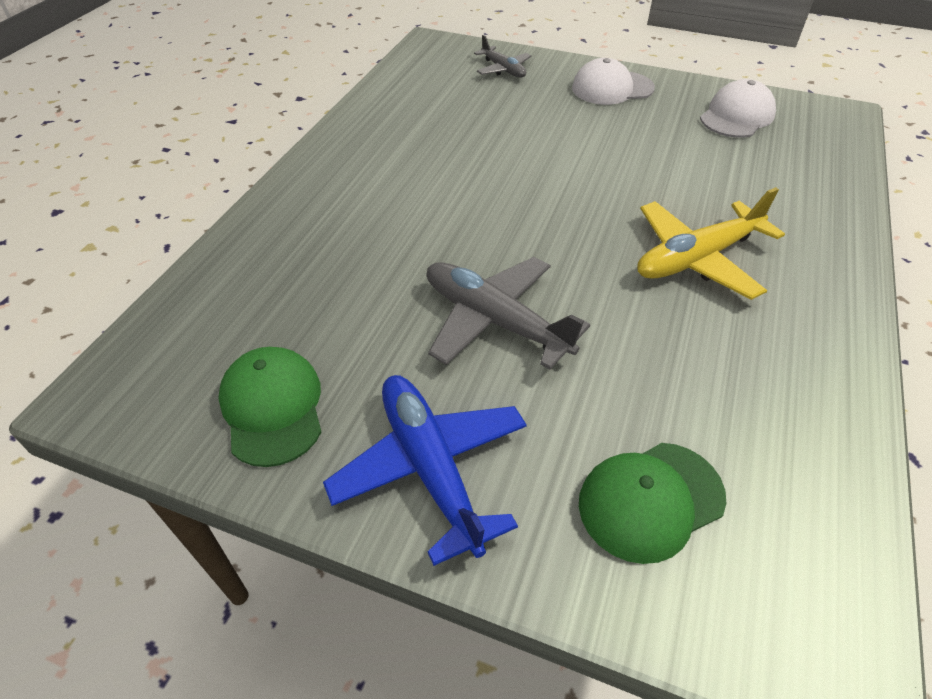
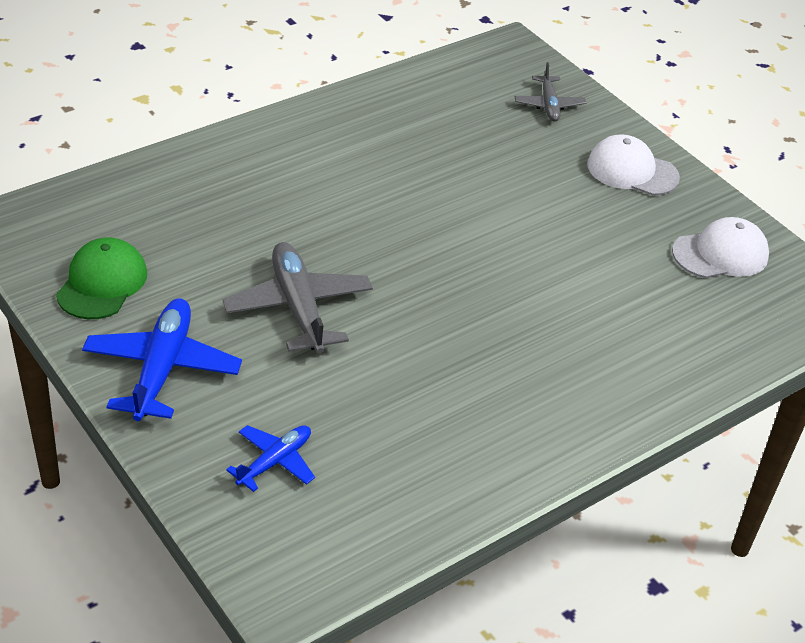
camera: 30 degrees right, 5 degrees down
(650, 500) = (275, 461): green cap -> blue plane
(696, 259) = (507, 346): yellow plane -> none

